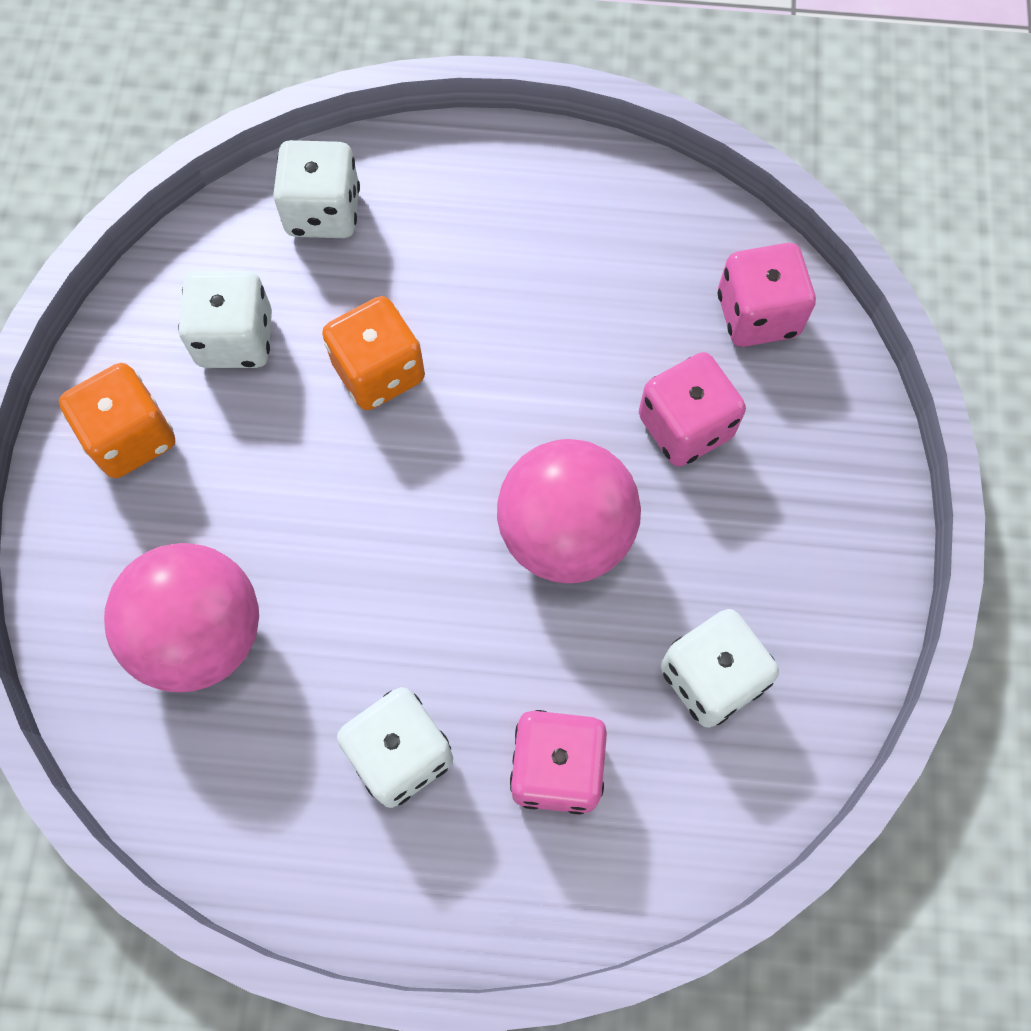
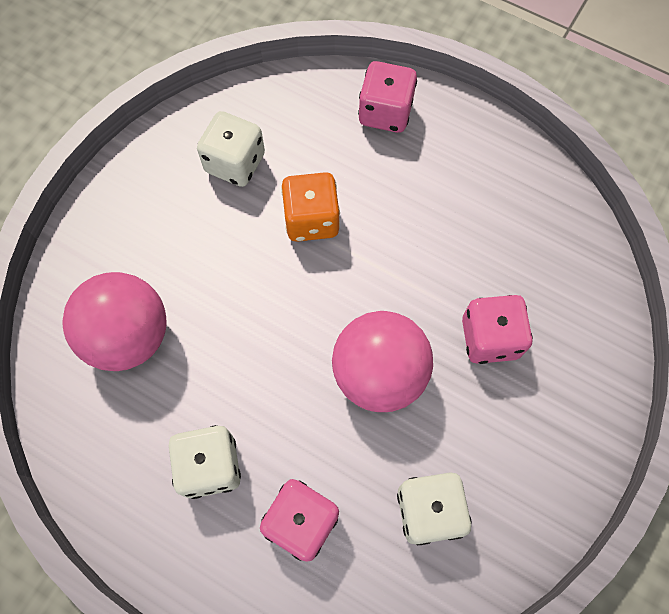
camera: 25 degrees right, 0 degrees up
(131, 437) = (146, 197): orange dice -> none
(323, 212) = (325, 106): white dice -> none
(757, 315) = (573, 285): pink dice -> pink dice (385, 112)

